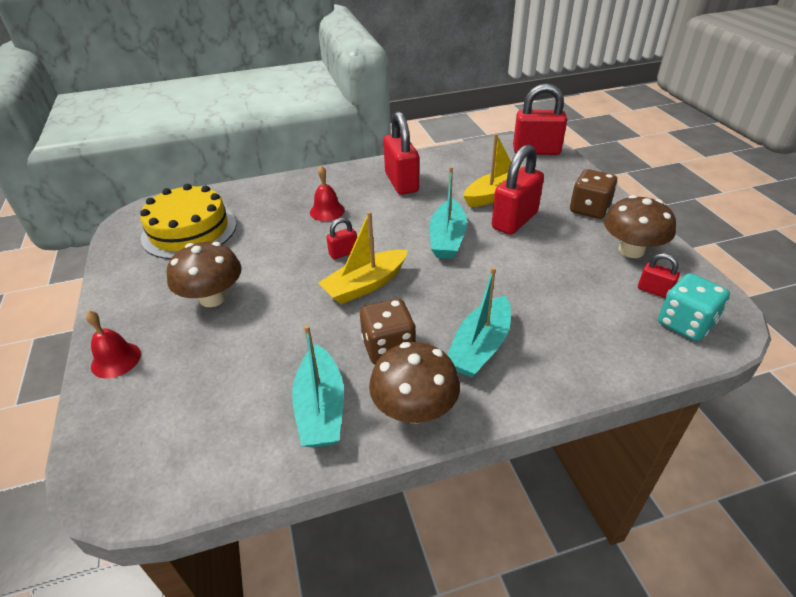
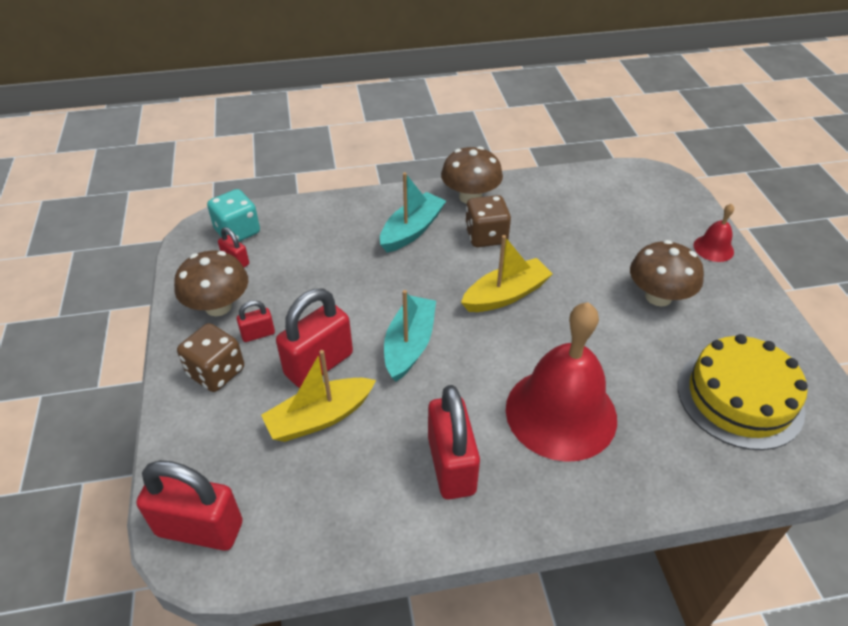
camera: 175 degrees left, 5 degrees up
(321, 408) = (536, 203): turquoise boat -> none
(327, 211) = (561, 413): red bell -> red bell, size x2.28
(343, 253) = (531, 338): red padlock -> red padlock (258, 334)

